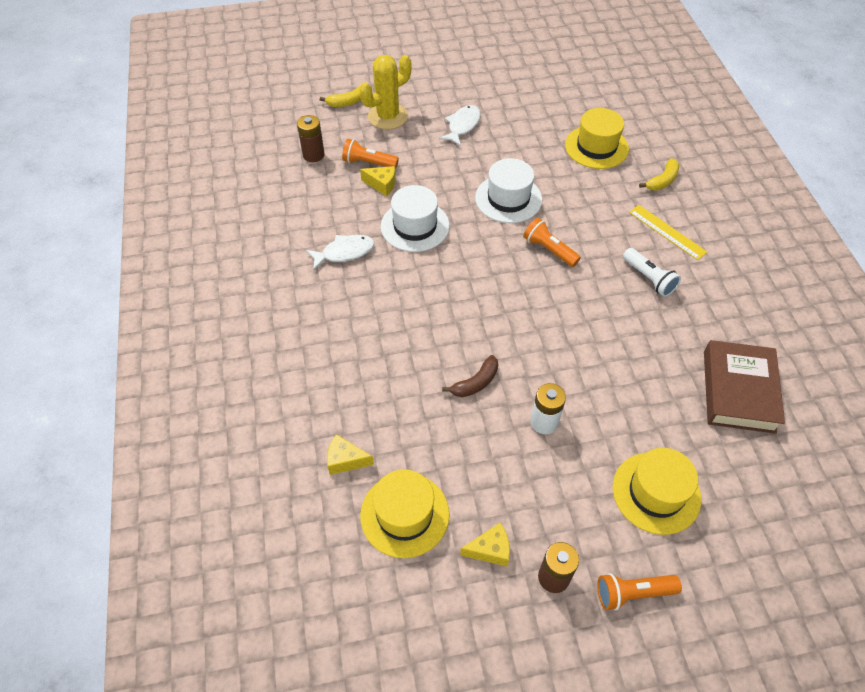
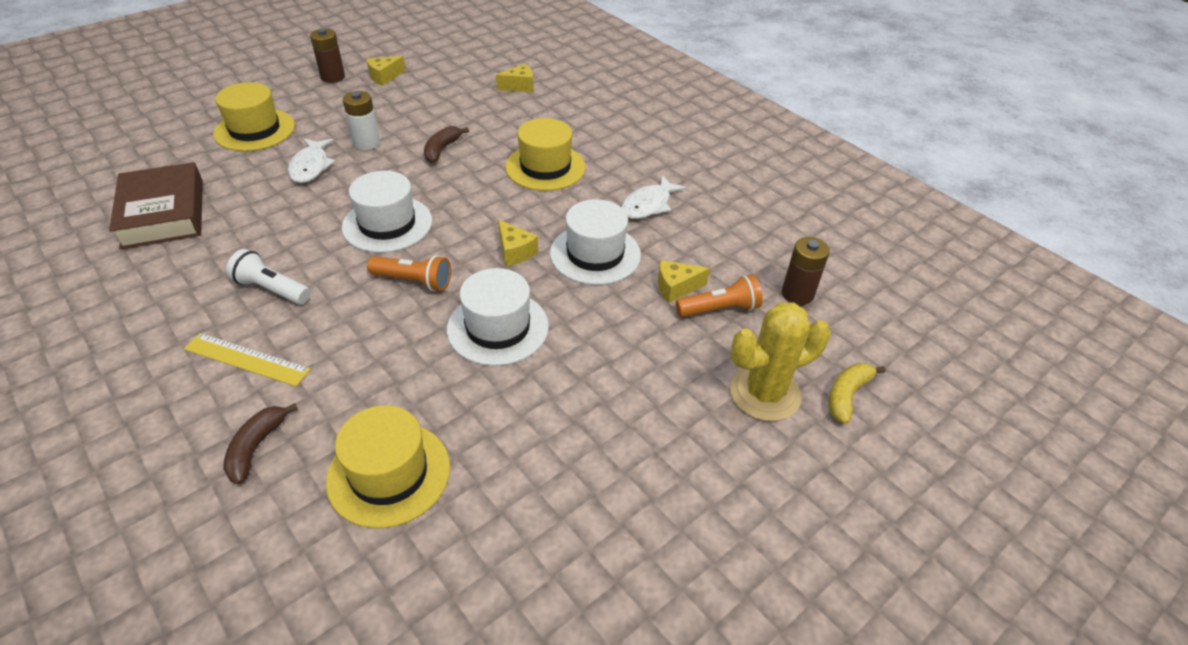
camera: 150 degrees right, 10 degrees down
(388, 116) = (764, 393): yellow cactus -> yellow cactus turned 45 degrees clockwise
(404, 514) = (456, 76): yellow hat -> yellow hat (545, 167)
(462, 126) = (638, 424): white fish -> white fish (311, 166)
(469, 248) = (515, 251): none -> yellow cheese
(553, 308) = (387, 224): none -> white hat
(633, 593) = (271, 84): orange flashlight -> none
(662, 181) = (256, 447): yellow banana -> brown banana

